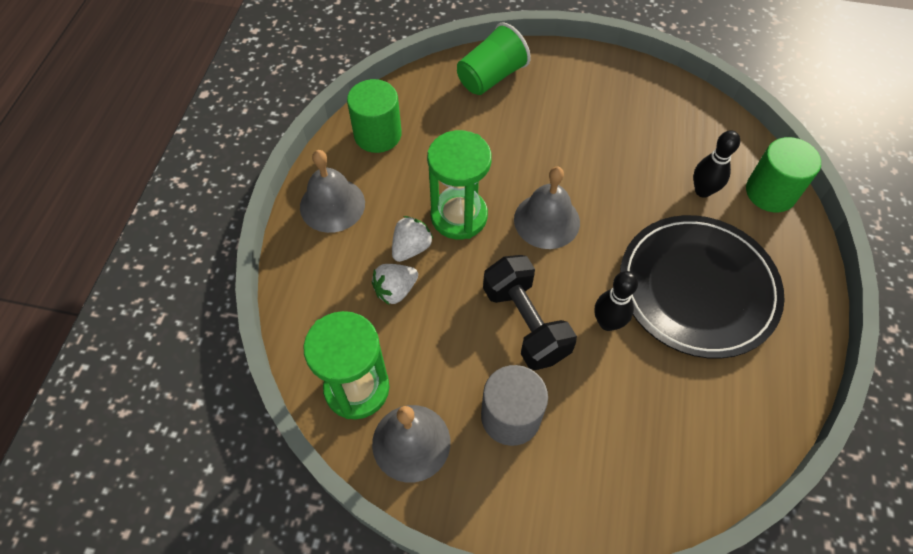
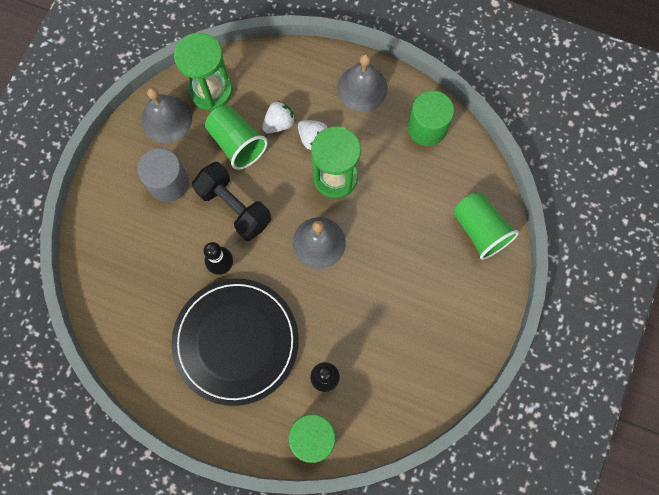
camera: 100 degrees right, 15 degrees up
(395, 290) = (279, 123): white strawberry -> white strawberry turned 75 degrees clockwise
(433, 337) = (237, 143): none -> green cup
(525, 323) = (234, 207): black dumbbell -> black dumbbell turned 60 degrees clockwise

